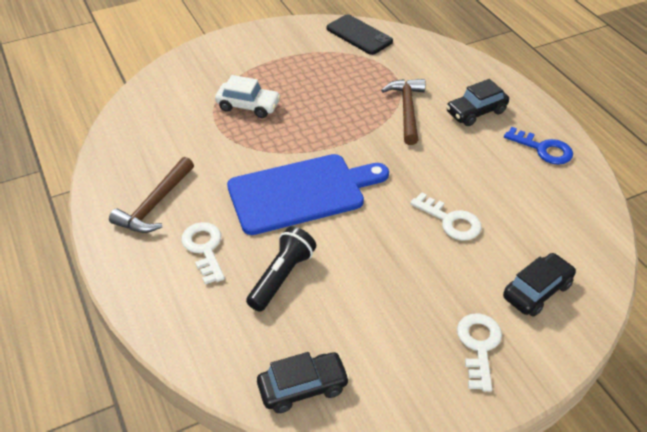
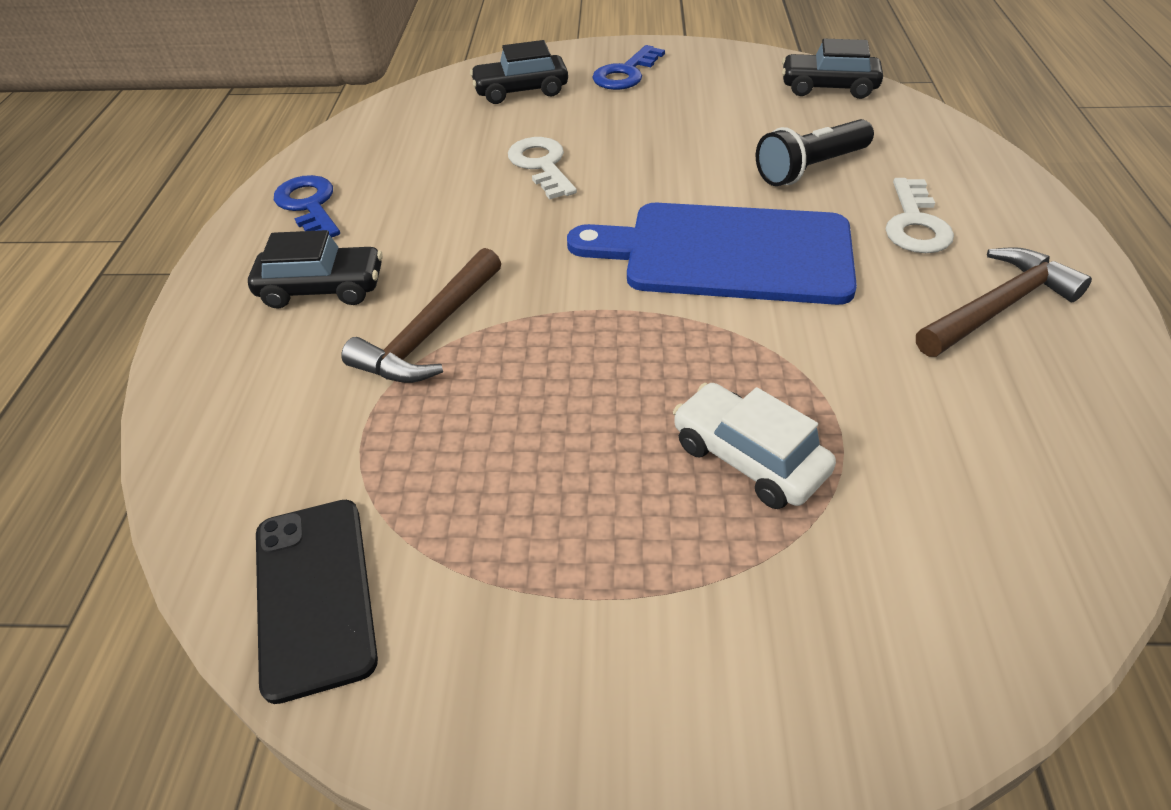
camera: 150 degrees left, 0 degrees up
(479, 346) = (626, 73): white key -> blue key

